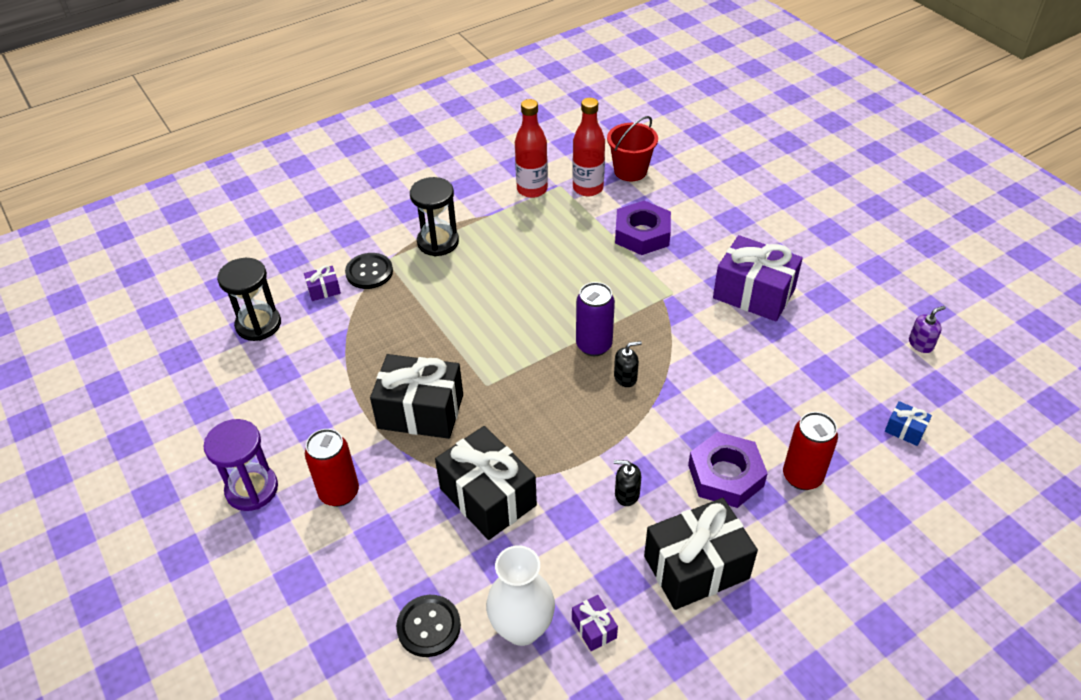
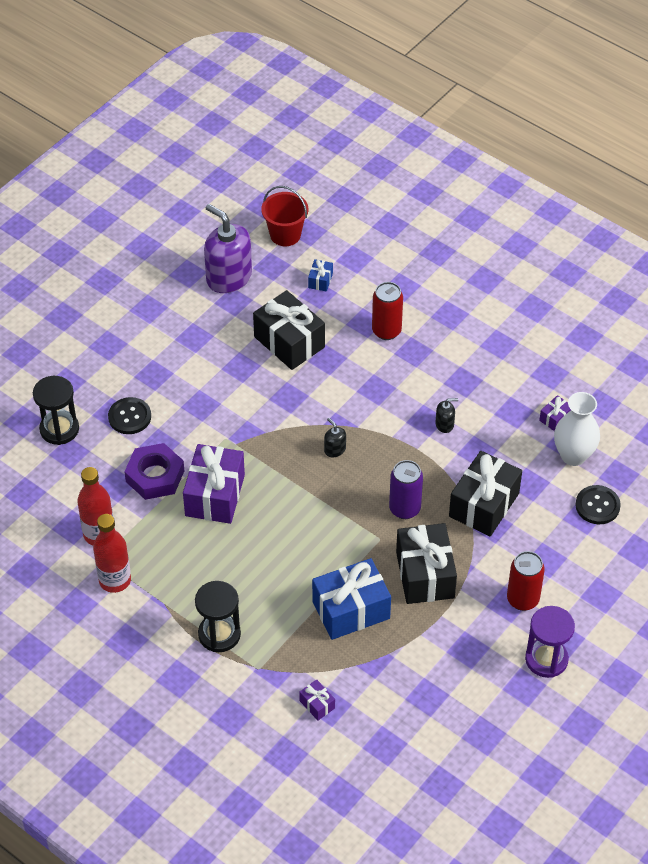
camera: 110 degrees left, 5 degrees up
(258, 325) = (380, 739): black hourglass -> black hourglass (59, 429)
(369, 272) = (280, 676): black button -> black button (129, 417)
(411, 339) = (351, 610): none -> blue gift
(594, 345) = (308, 478): purple can -> purple can (404, 509)
(626, 494) = (444, 424): black soap dispenser -> black soap dispenser turned 90 degrees counterclockwise
(630, 171) = (61, 506): red bucket -> red bucket (285, 235)
(696, 567) = (486, 375): black gift -> black gift (289, 342)
(725, 475) = (403, 372): purple nut -> none
(753, 294) = (207, 384): purple gift -> purple gift (215, 495)
(921, 344) = (228, 277): purple soap dispenser -> purple soap dispenser, size x2.31

